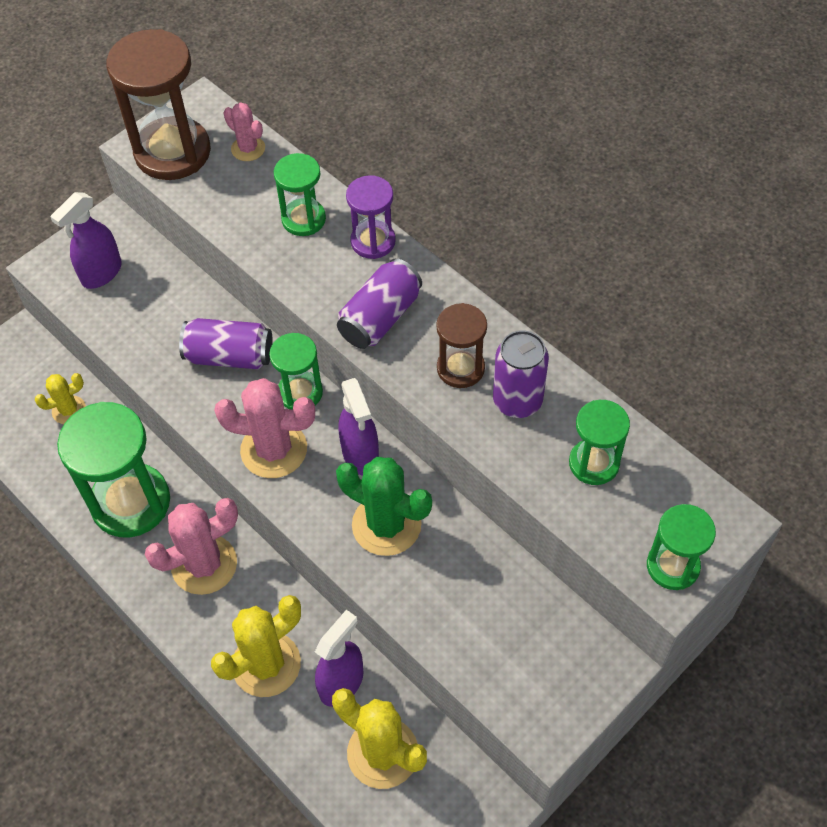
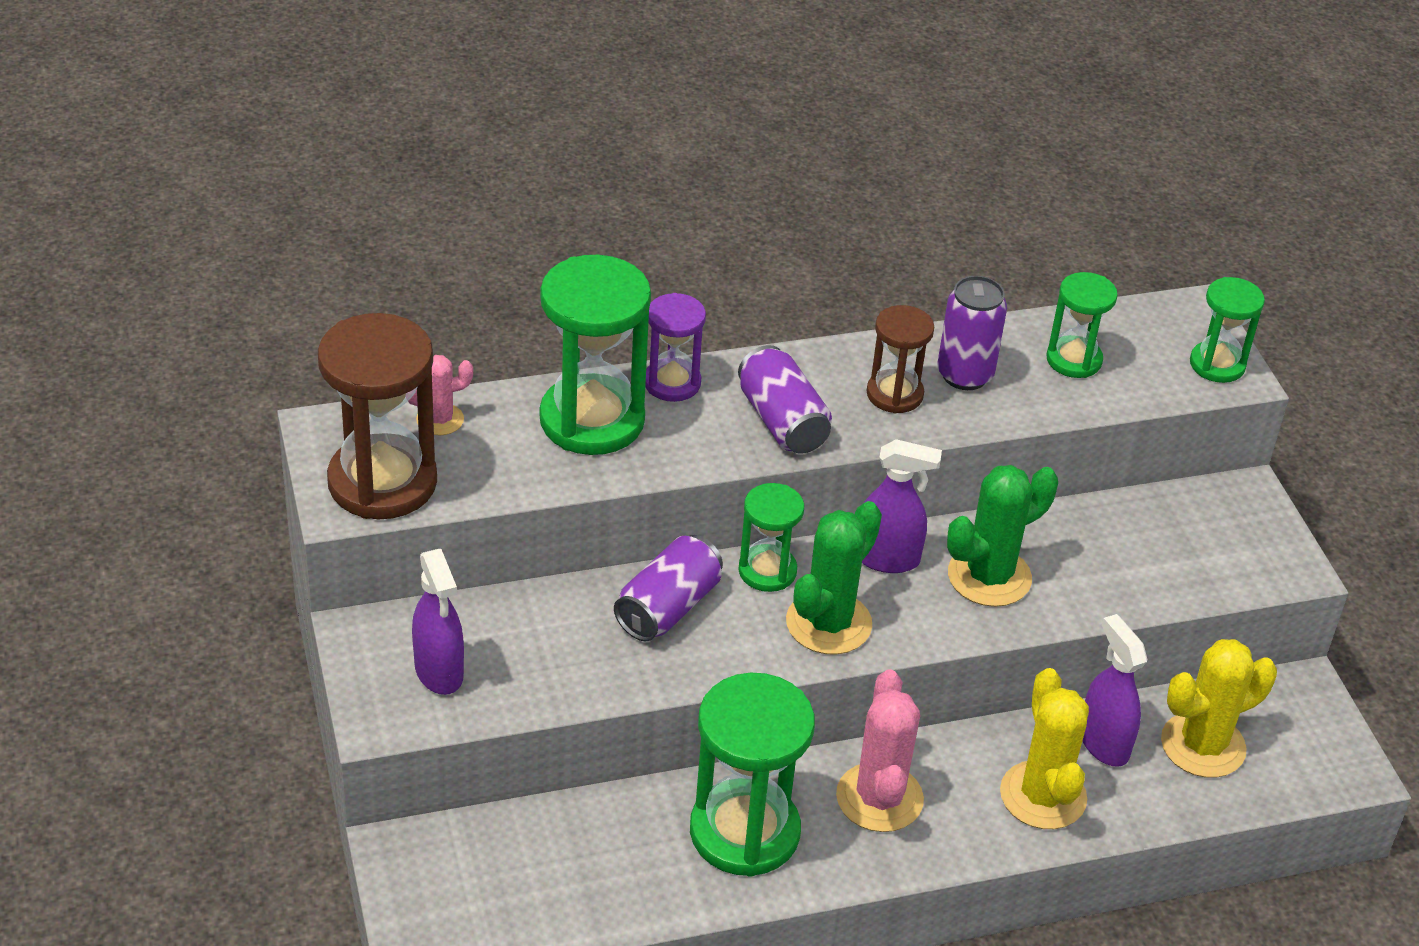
camera: 65 degrees left, 15 degrees down
(69, 410) = (558, 841): yellow cactus -> none
(274, 449) = (828, 623): pink cactus -> green cactus
(303, 219) = (592, 420): green hourglass -> green hourglass, size x1.79

